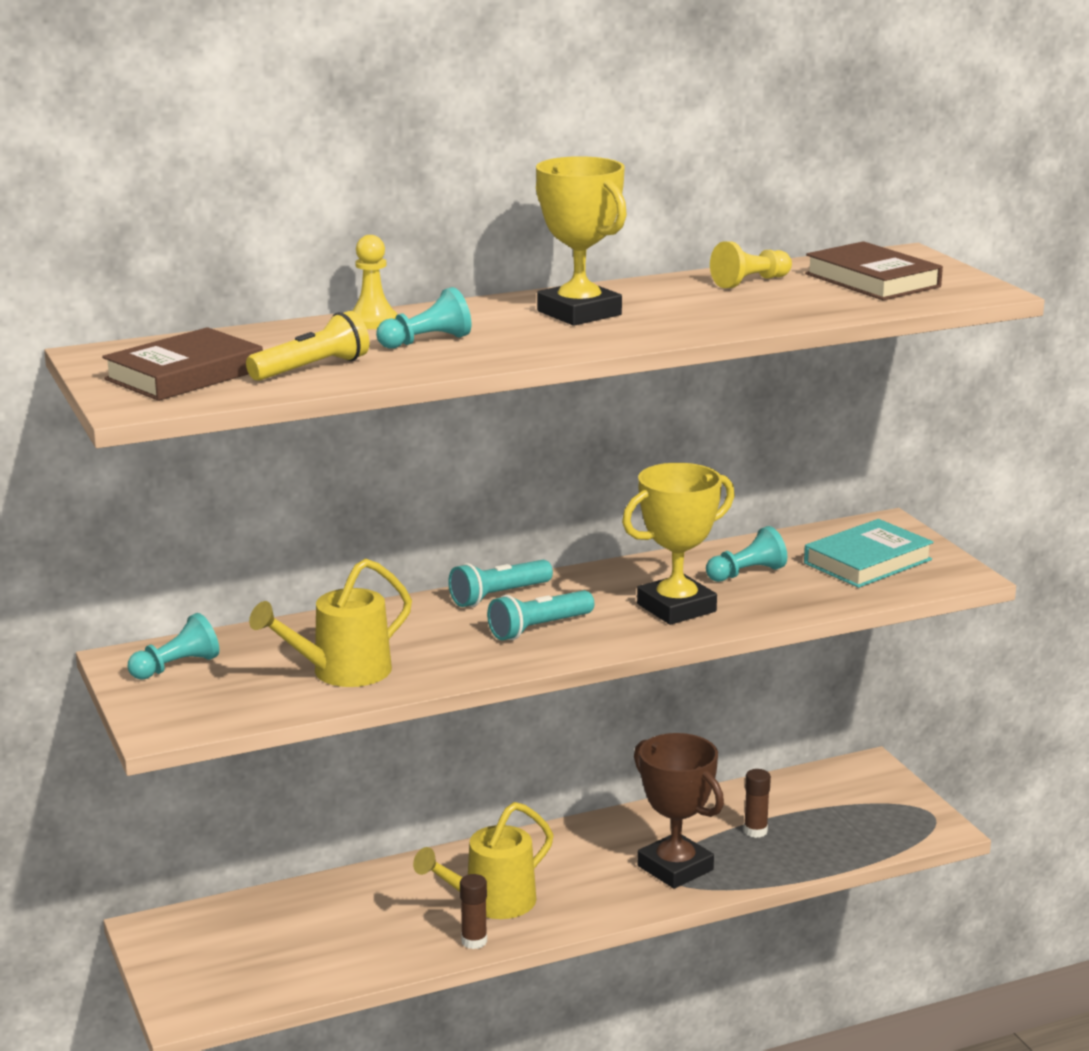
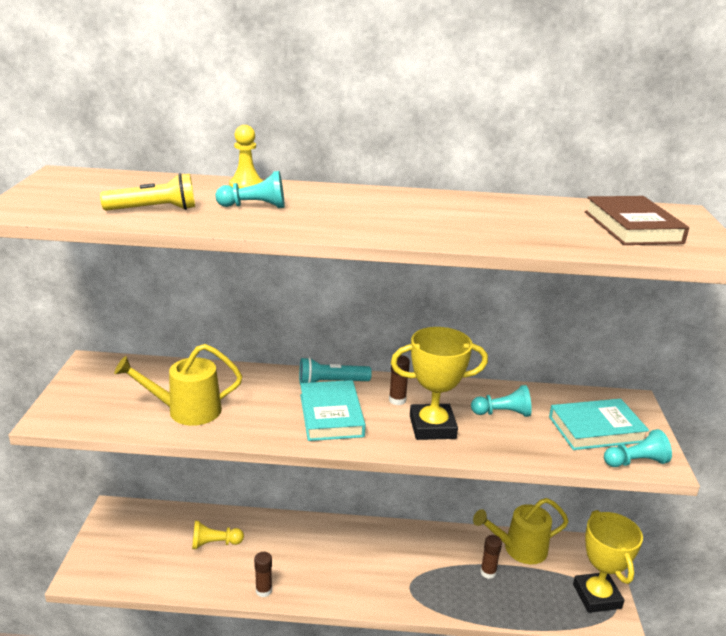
camera: 25 degrees right, 5 degrees up
(176, 667) = (108, 377): turquoise pawn -> turquoise pawn (635, 462)
(185, 375) = (78, 197): brown book -> none
(491, 903) = (294, 565): yellow watering can -> yellow watering can (519, 549)
(538, 628) = (331, 415): turquoise flashlight -> turquoise book
(579, 313) = (383, 208): yellow trophy -> yellow trophy (596, 596)
(605, 592) = (397, 400): none -> brown glue stick
(675, 868) = (419, 582): brown trophy -> none
(750, 282) = (535, 210): yellow pawn -> yellow pawn (215, 543)

